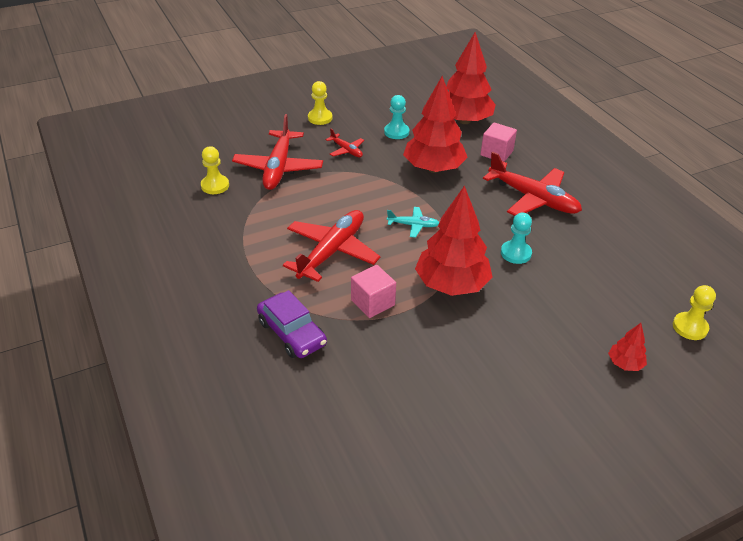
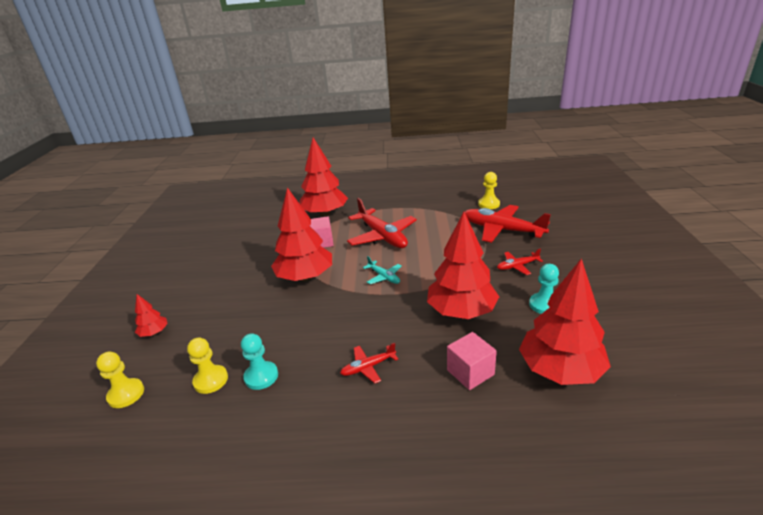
camera: 120 degrees right, 10 degrees down
(292, 333) = (325, 214): purple car -> red tree
(320, 118) = (586, 262): yellow pawn -> yellow pawn (211, 380)
(413, 225) = (384, 277): turquoise plane -> turquoise plane turned 75 degrees counterclockwise
(516, 253) = (305, 322): turquoise pawn -> turquoise pawn (261, 376)
(532, 198) = (368, 367): red plane -> red plane, size x0.48

